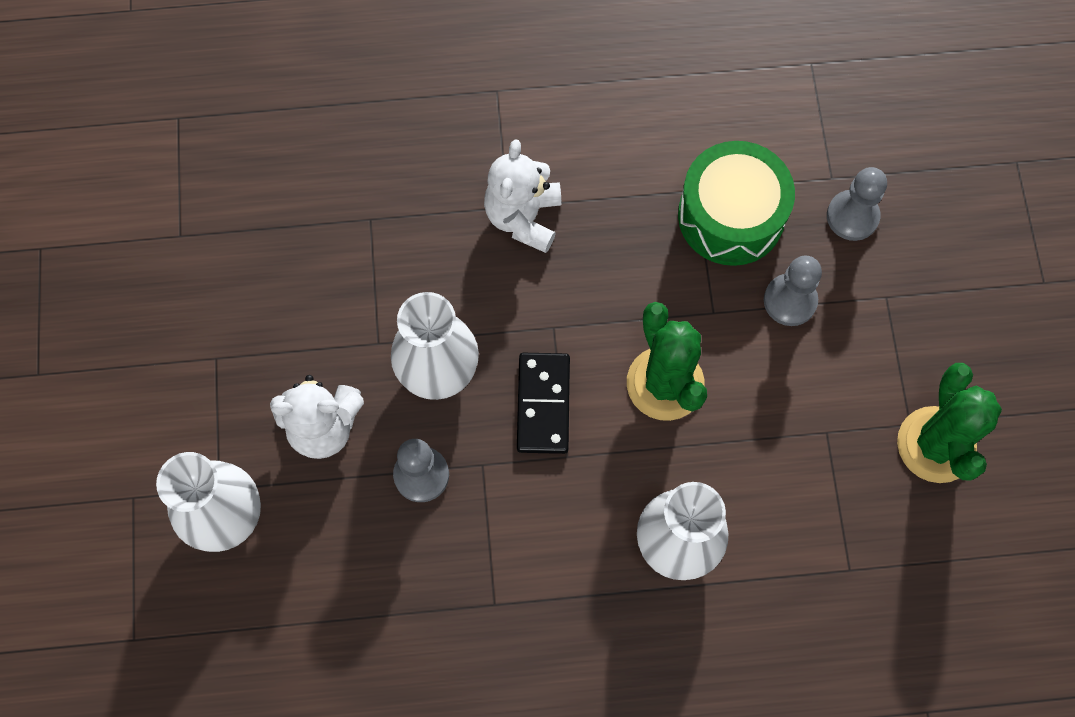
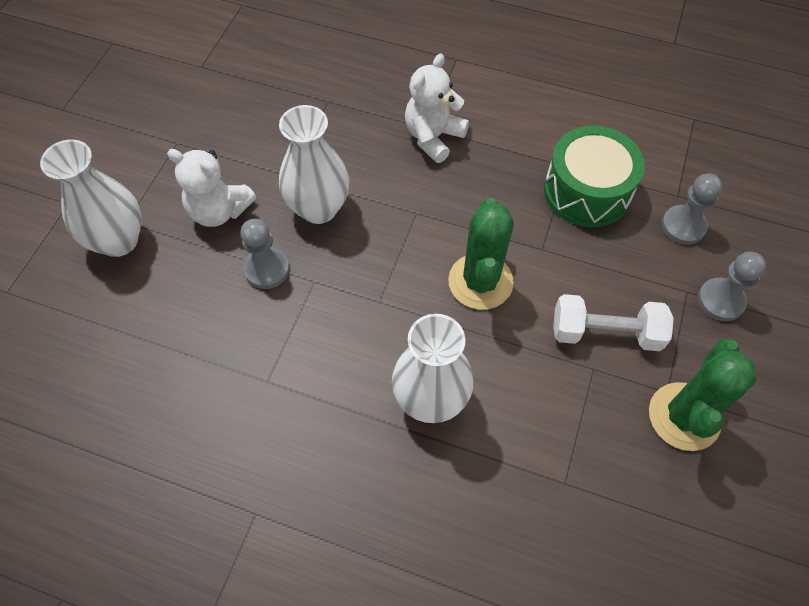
camera: 25 degrees right, 10 degrees down
(543, 404) = (381, 259): black domino -> none
(790, 301) = (606, 264): grey pawn -> grey pawn (720, 300)
(822, 385) = (605, 333): none -> white dumbbell

